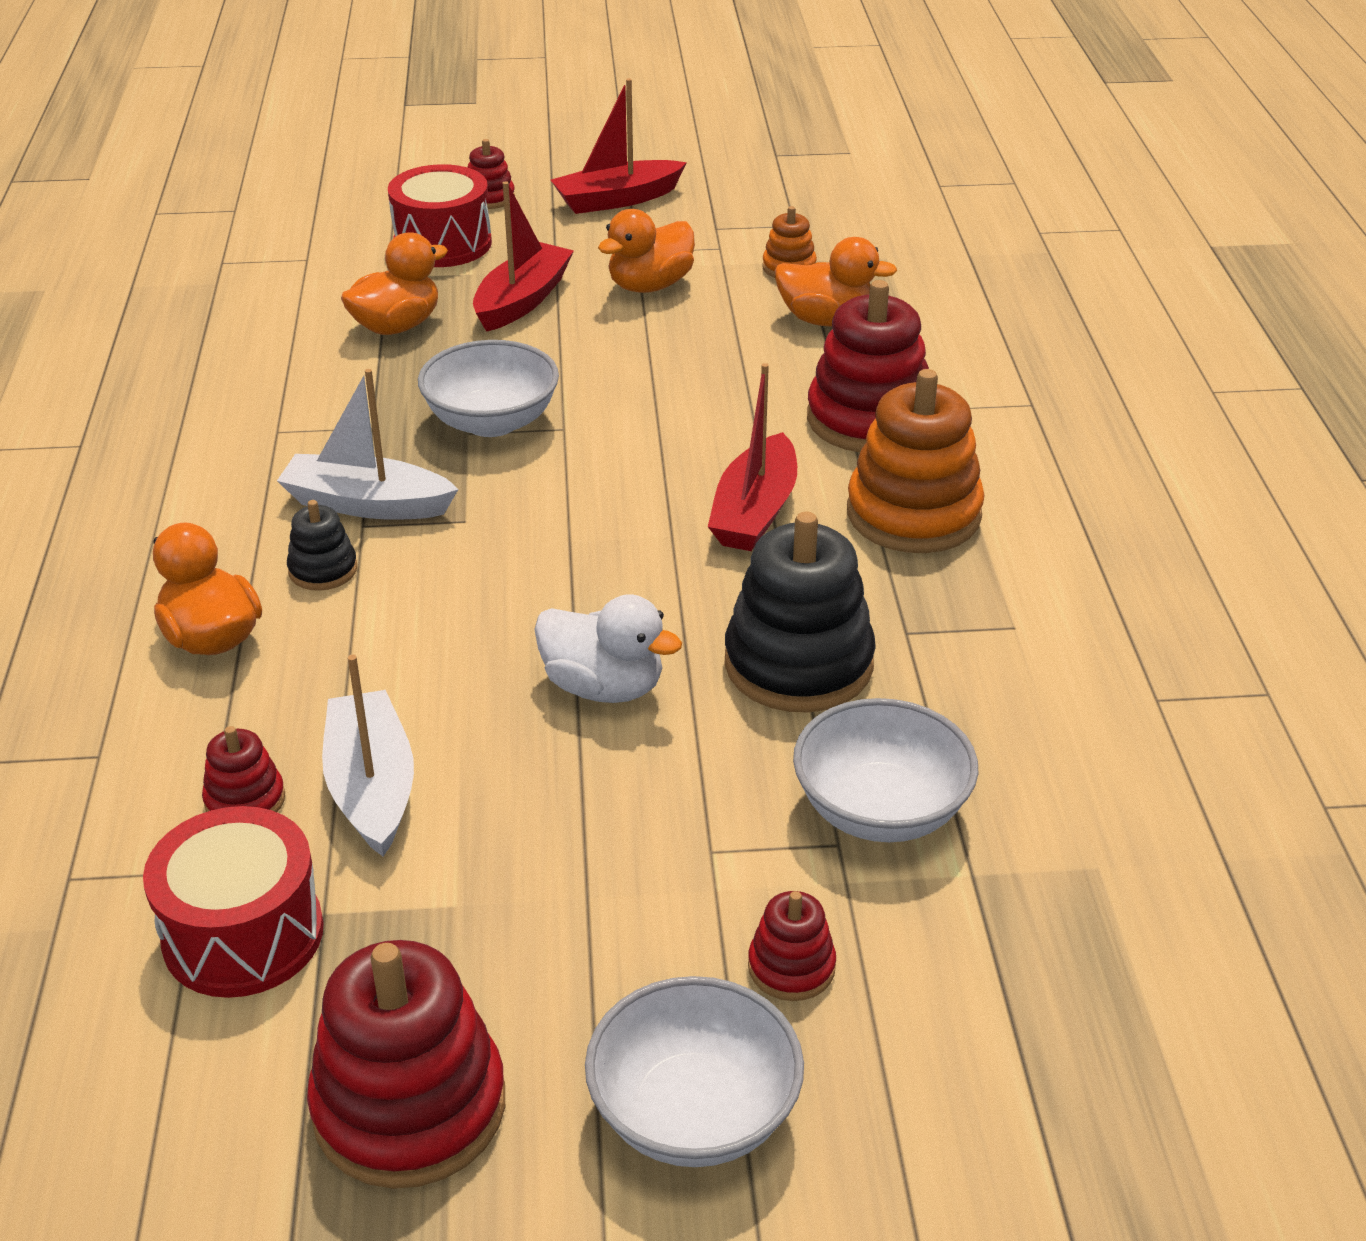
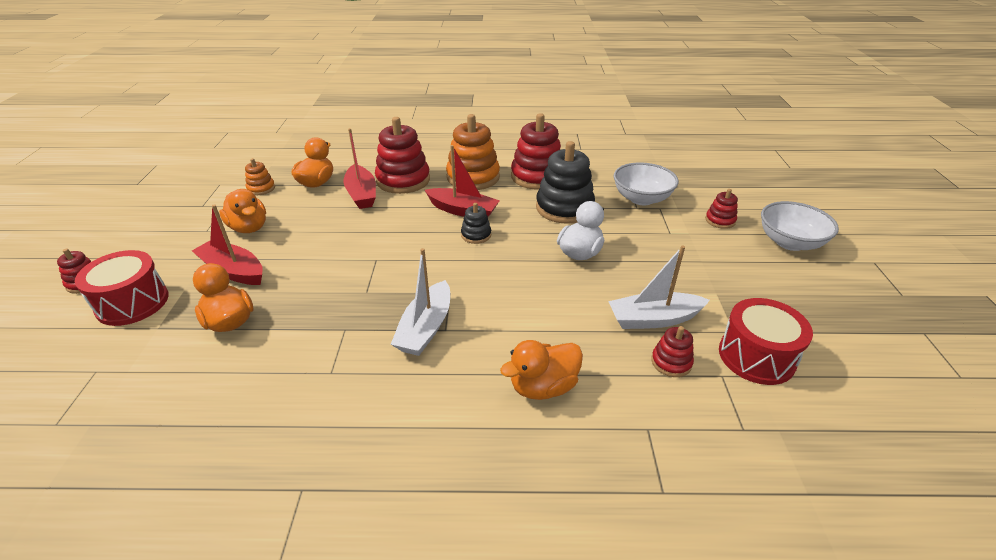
camera: 85 degrees left, 0 degrees up
(323, 570) = (485, 343): black stacking toy -> black stacking toy (476, 235)
(409, 1106) = (821, 304): red stacking toy -> red stacking toy (537, 176)
(492, 421) = (359, 283): white bowl -> none
(617, 200) = (138, 234): red boat -> red boat (361, 194)

